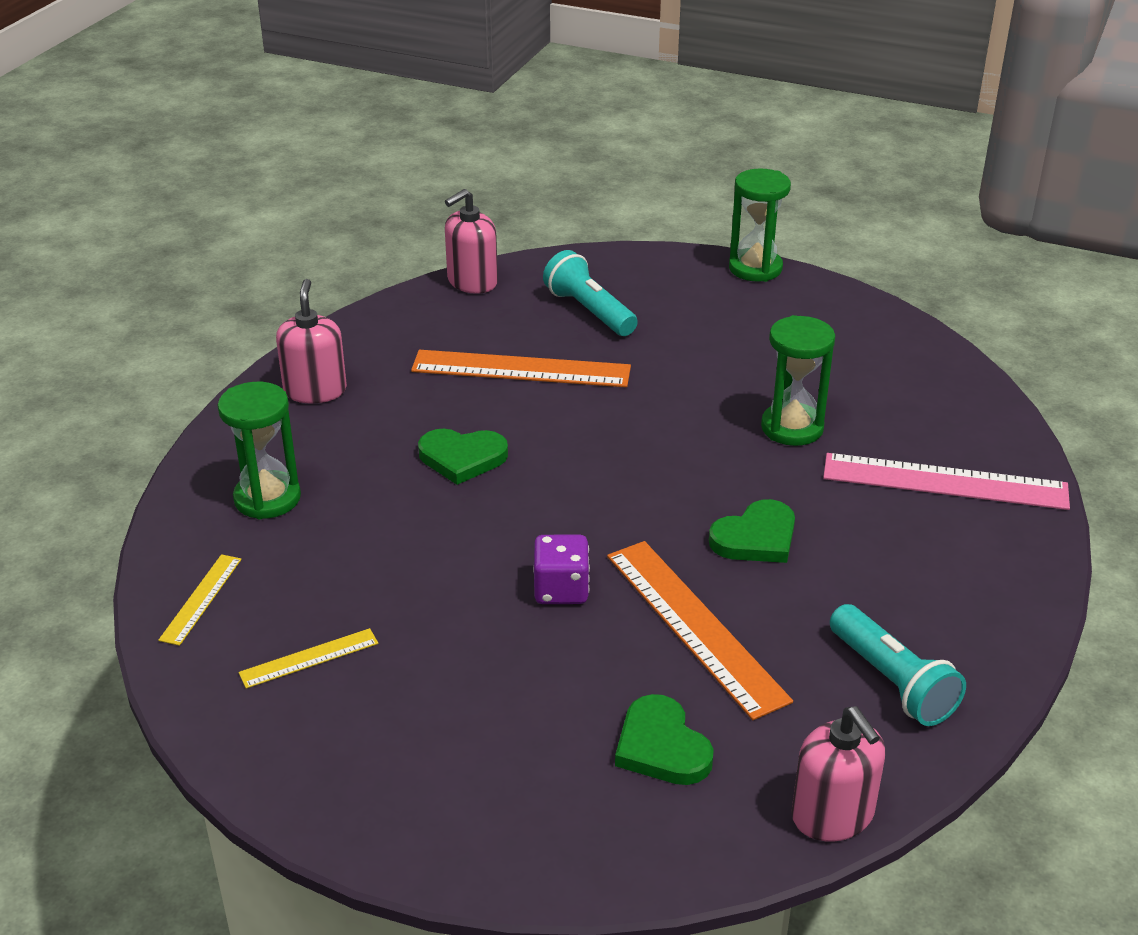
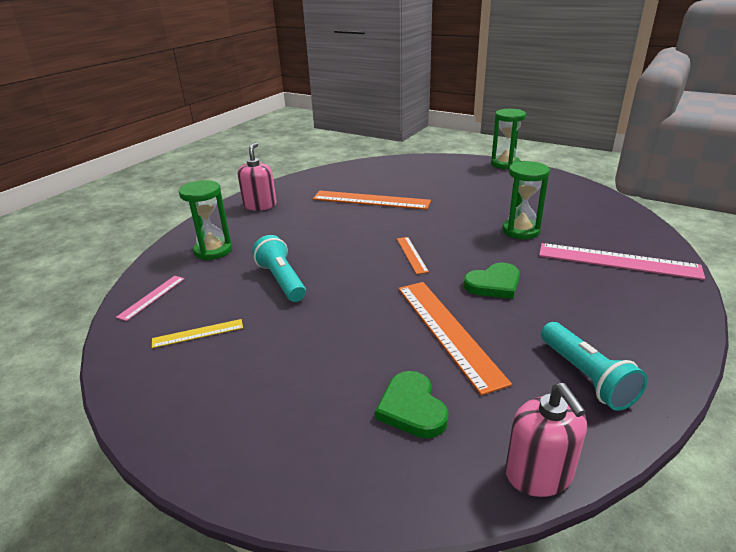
camera: 10 degrees right, 5 degrees down
(201, 599) = (152, 297): yellow ruler -> pink ruler
(462, 458) = (327, 237): green heart -> none
(472, 282) = (356, 166): pink soap dispenser -> none
(561, 590) = (365, 305): purple dice -> none
(589, 311) = (413, 178): turquoise flashlight -> turquoise flashlight (281, 280)
(617, 488) = (412, 254): none -> orange ruler

